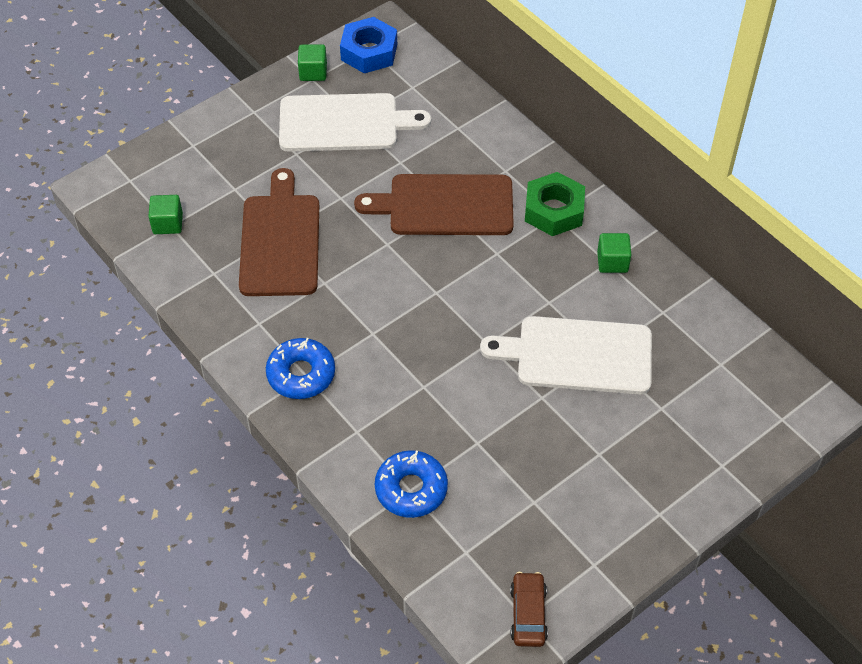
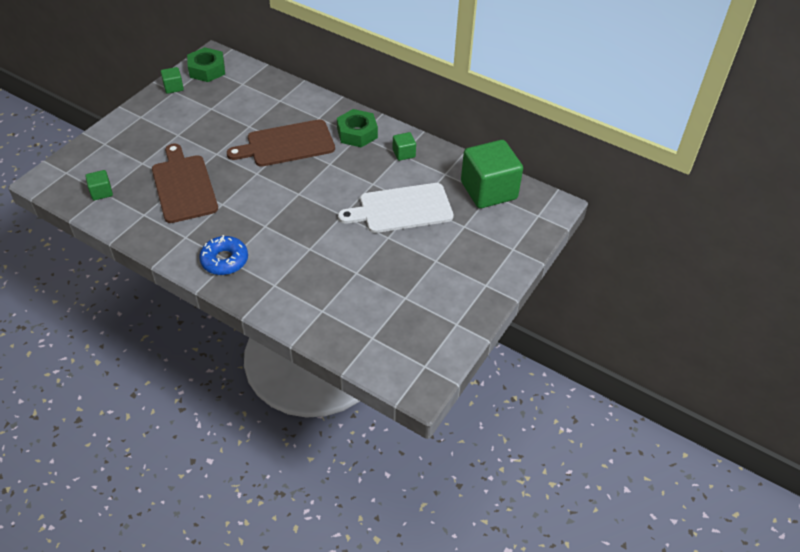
camera: 20 degrees left, 5 degrees down
(344, 123) = (204, 112): white cutting board -> none
(369, 52) = (207, 70): blue nut -> green nut
(411, 489) = (322, 310): blue donut -> none
(528, 614) = (425, 363): brown car -> none
(720, 357) = (488, 190): none -> green cube

